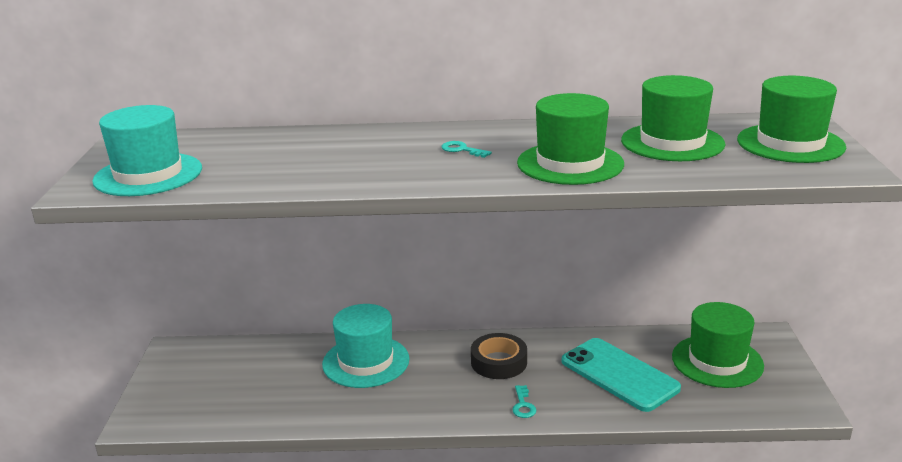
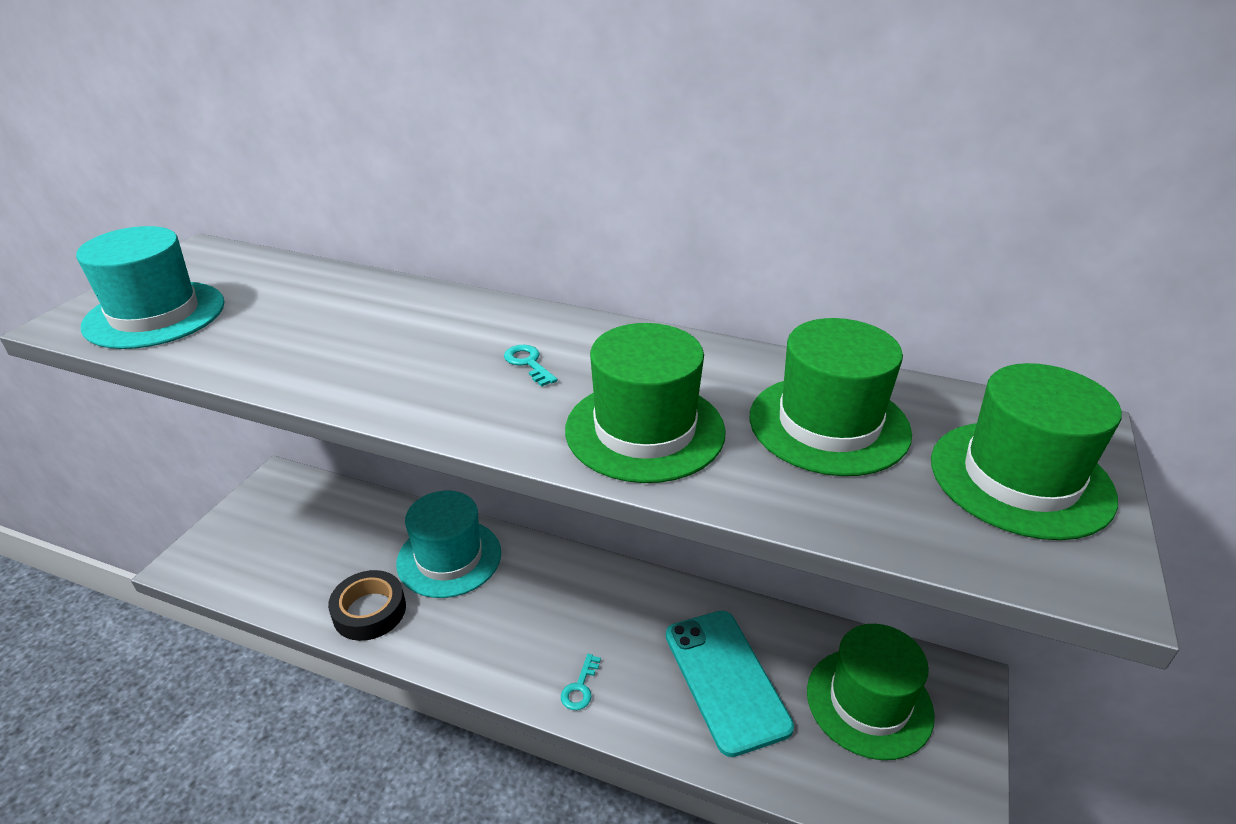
camera: 20 degrees right, 10 degrees up
(499, 362) = (592, 608): black tape -> black tape (369, 611)

